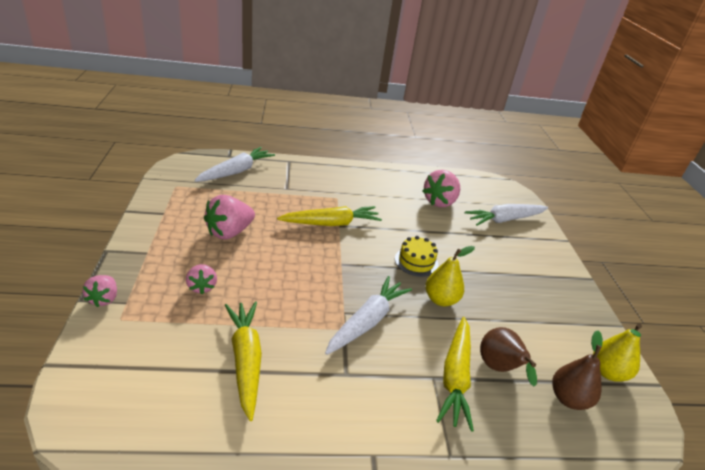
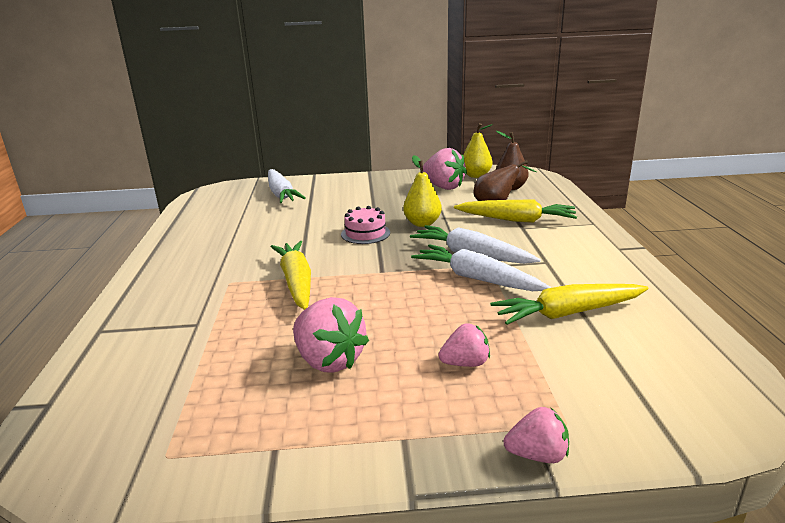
camera: 85 degrees left, 10 degrees down
(236, 171) = (122, 384): white carrot -> white carrot (476, 278)
(416, 261) = (365, 233): yellow cake -> pink cake
(440, 202) = (244, 221): pink strawberry -> pink strawberry (443, 187)

